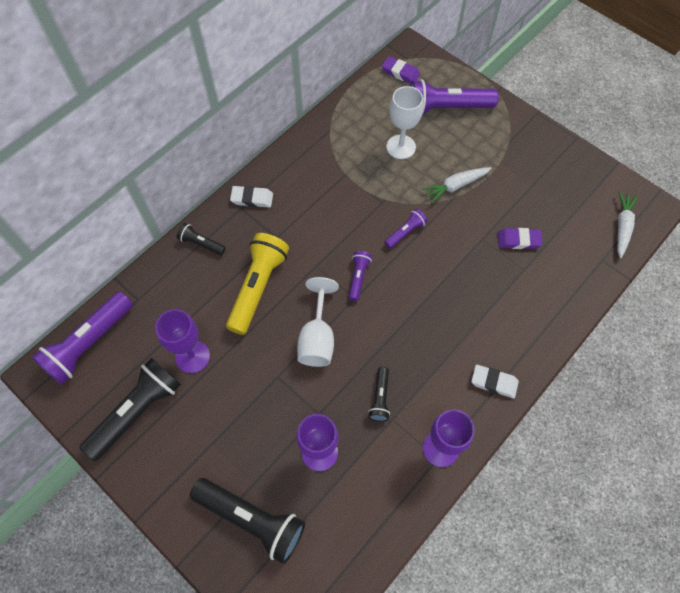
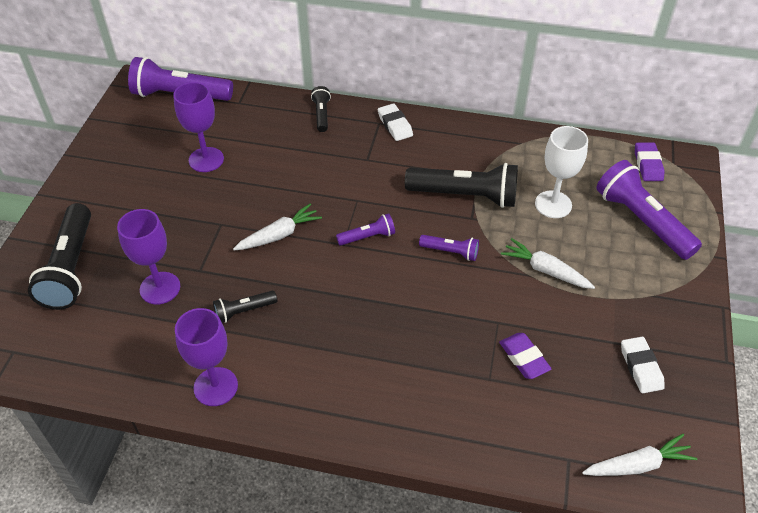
camera: 60 degrees right, 15 degrees down
(137, 411) = (135, 150): black flashlight -> black flashlight (465, 196)
(258, 287) = (304, 170): yellow flashlight -> none
(317, 338) = (279, 235): white goblet -> white carrot
(494, 382) = (322, 406): white eraser -> white eraser (640, 367)

